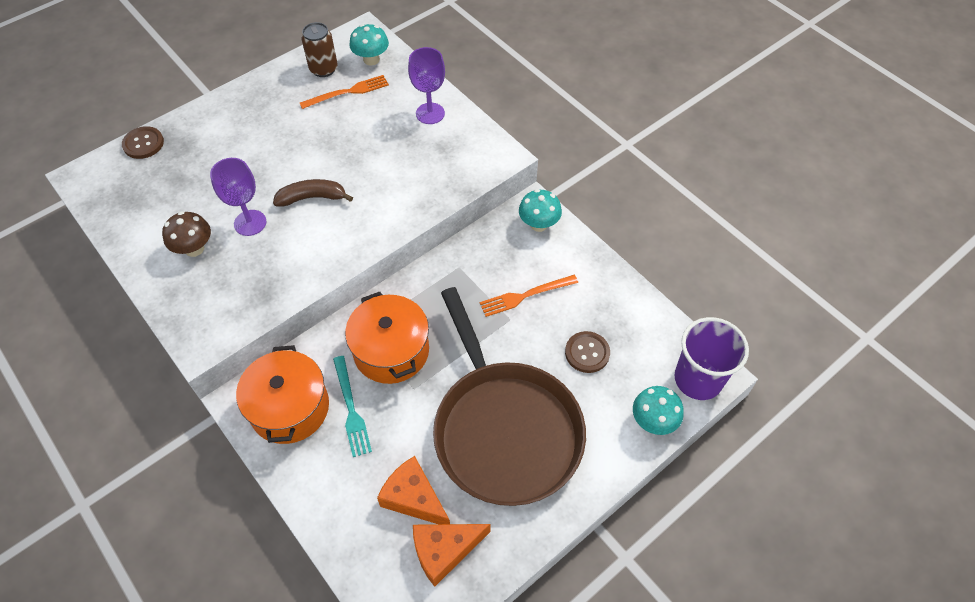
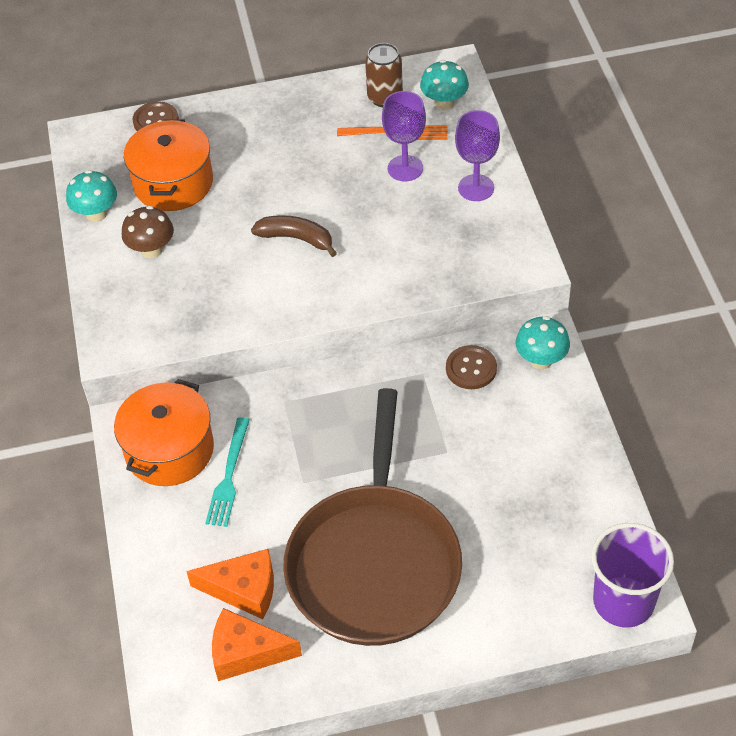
camera: 30 degrees right, 5 degrees down
(250, 223) = (219, 243): purple goblet -> purple goblet (405, 168)
(391, 351) = (301, 434): orange pot -> orange pot (173, 183)
(414, 498) = (244, 589): orange cheese -> orange cheese turned 120 degrees clockwise
(526, 295) = (479, 433): orange fork -> none
(587, 353) = (512, 521): brown button -> brown button (471, 368)
(653, 421) = (542, 623): turquoise mushroom -> turquoise mushroom (96, 214)

